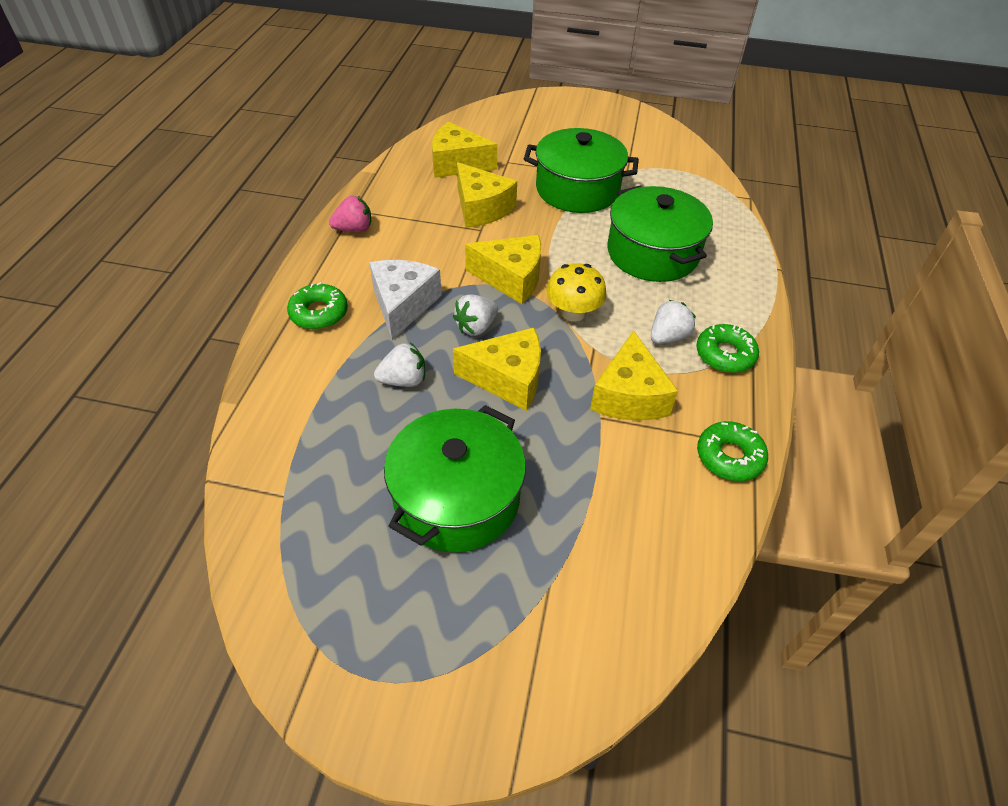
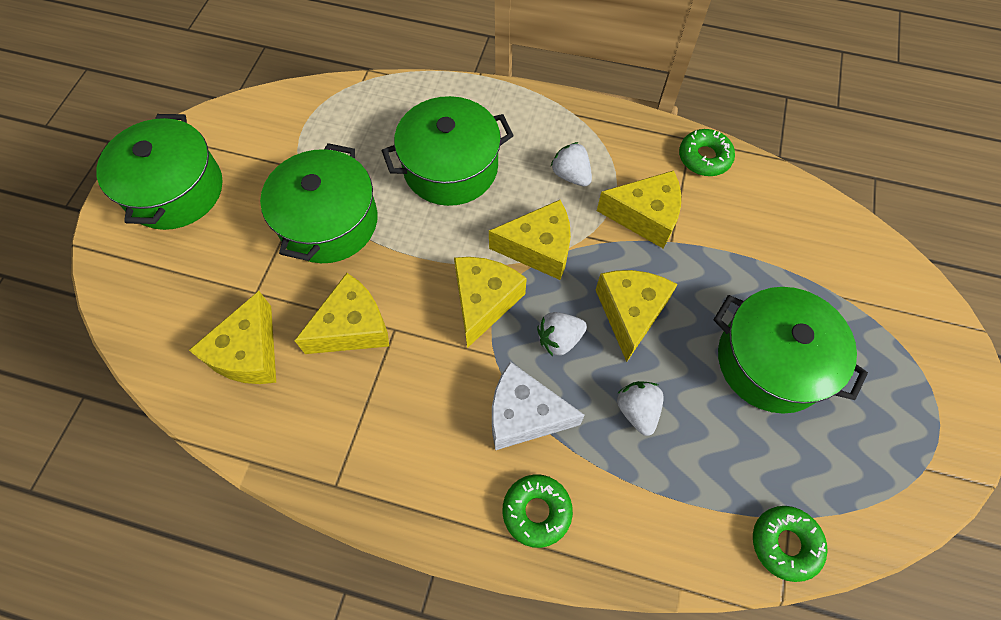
camera: 85 degrees left, 15 degrees up
(354, 229) = (378, 482): pink strawberry -> none
(476, 327) = (559, 339): white strawberry -> white strawberry turned 105 degrees clockwise
(573, 313) = (539, 248): yellow mushroom -> yellow cheese
(590, 118) = (175, 190): none -> green pot
(725, 354) = (592, 137): green donut -> green donut (785, 543)

